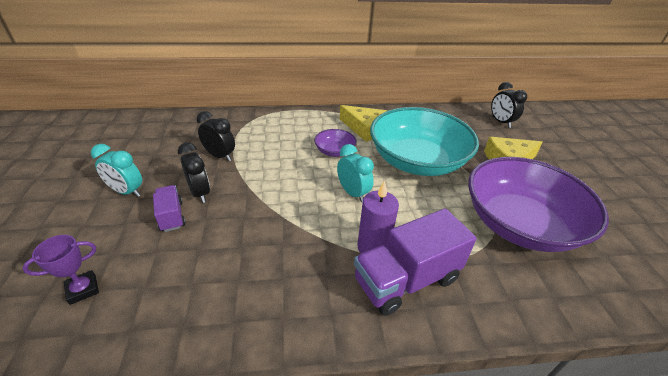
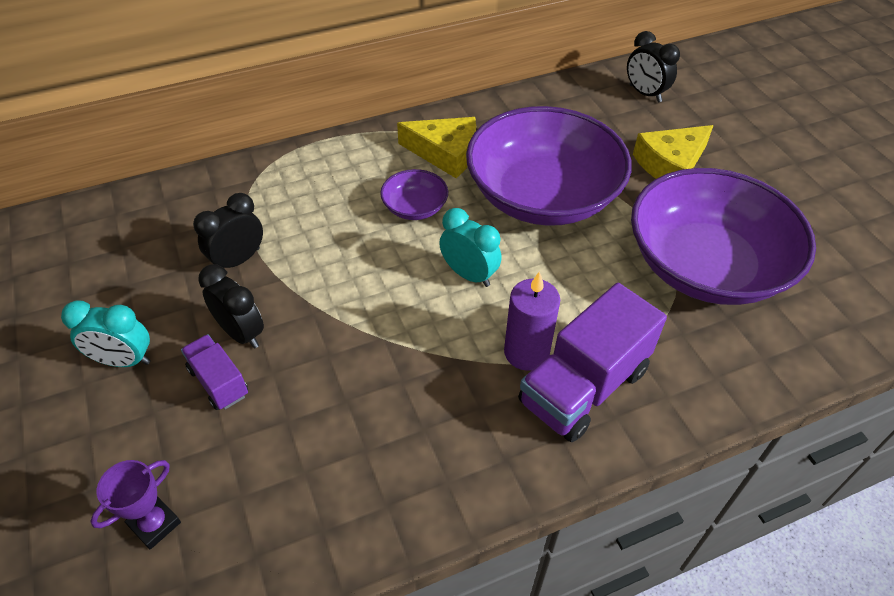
camera: 15 degrees left, 10 degrees up
(220, 156) = (238, 260): black clock -> black clock turned 60 degrees counterclockwise
(417, 161) = (542, 195): turquoise bowl -> purple bowl

